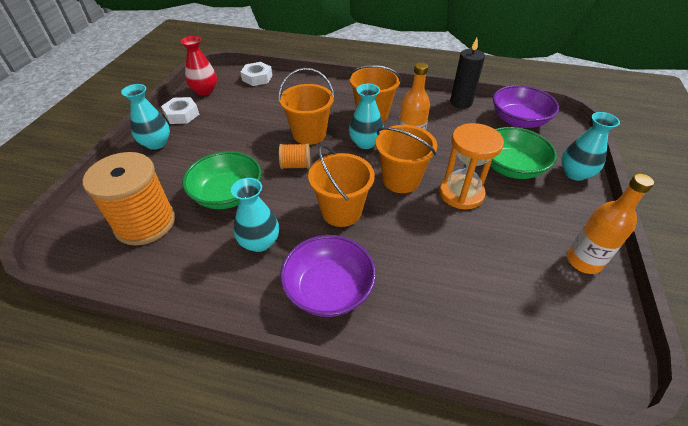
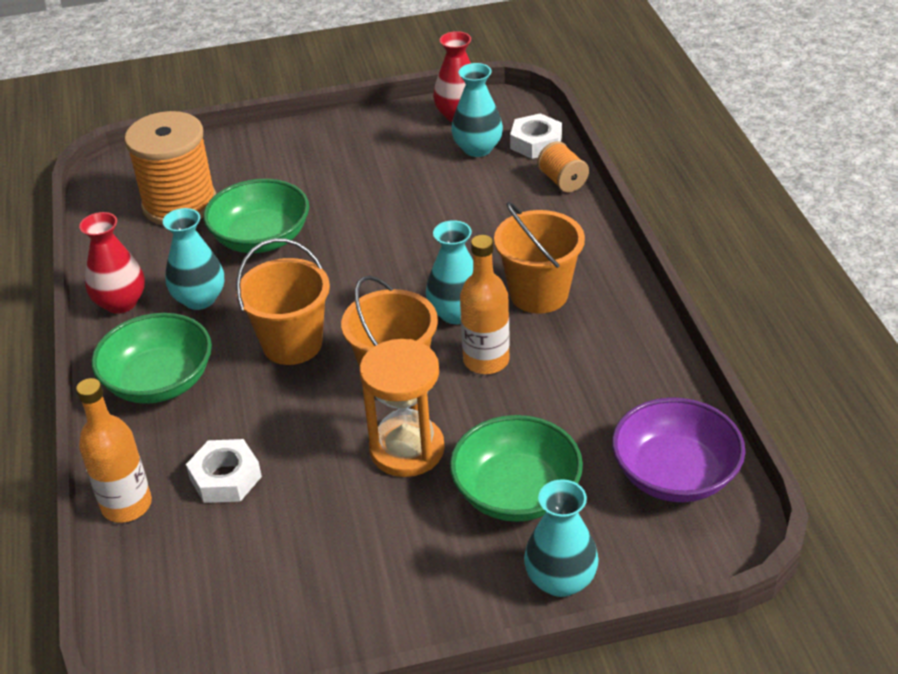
camera: 65 degrees right, 5 degrees down
(156, 143) = (314, 138): turquoise vase -> turquoise vase (477, 148)
(182, 114) = (387, 126): white nut -> white nut (225, 478)
(222, 288) = (121, 303): none -> red vase
(295, 165) = (355, 268): orange spool -> orange spool (562, 181)
(309, 134) = (434, 252): orange bucket -> none
(329, 289) = (159, 382): purple bowl -> green bowl
(461, 102) = (669, 384): black candle -> none
(583, 261) = (340, 617): orange bottle -> orange bottle (127, 505)

